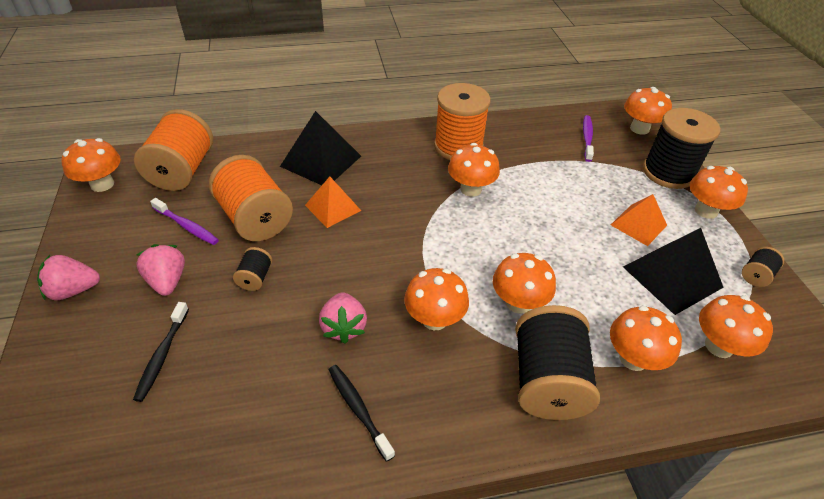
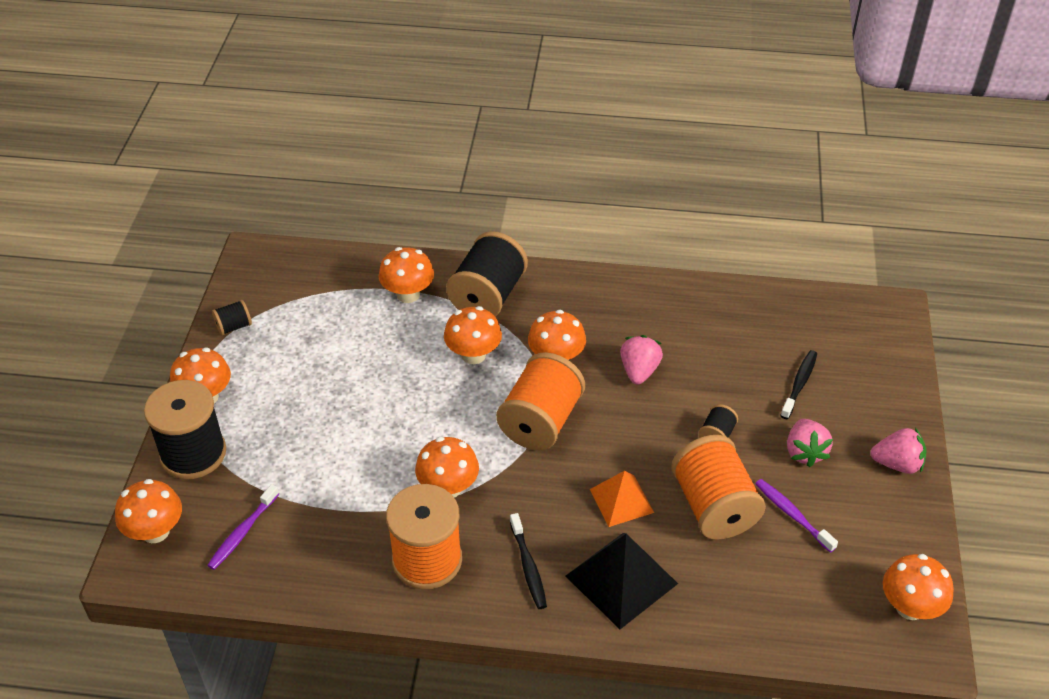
camera: 160 degrees left, 0 degrees up
(182, 170) = (808, 607): orange spool -> orange spool (540, 421)
(358, 409) = (641, 312): black toothbrush -> black toothbrush (528, 566)
(638, 225) = (294, 399): orange pyramid -> none
(672, 277) = (313, 343): black pyramid -> none
(719, 346) = (330, 286): orange mushroom -> none

